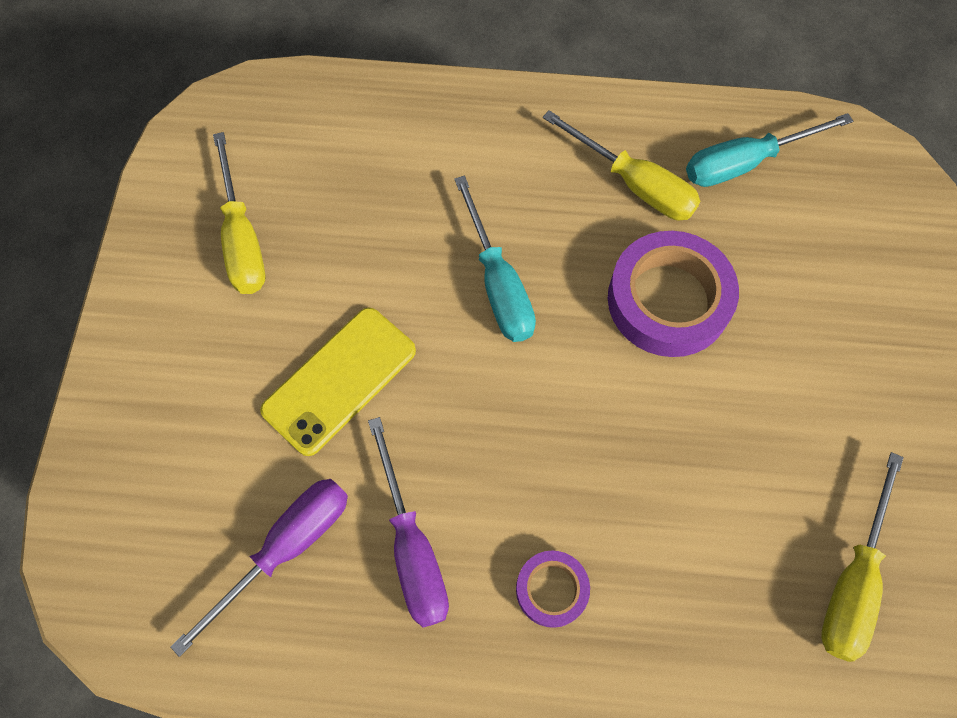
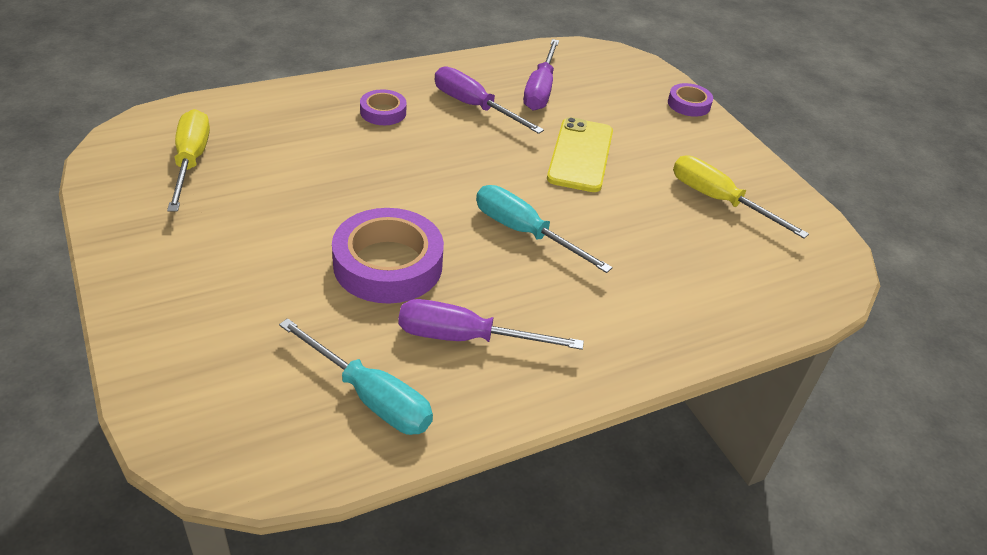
camera: 145 degrees right, 25 degrees down
(100, 421) = (688, 104): none -> purple tape
(634, 184) = (465, 338): yellow screwdriver -> purple screwdriver
(745, 163) = (370, 397): turquoise screwdriver -> turquoise screwdriver turned 90 degrees clockwise

